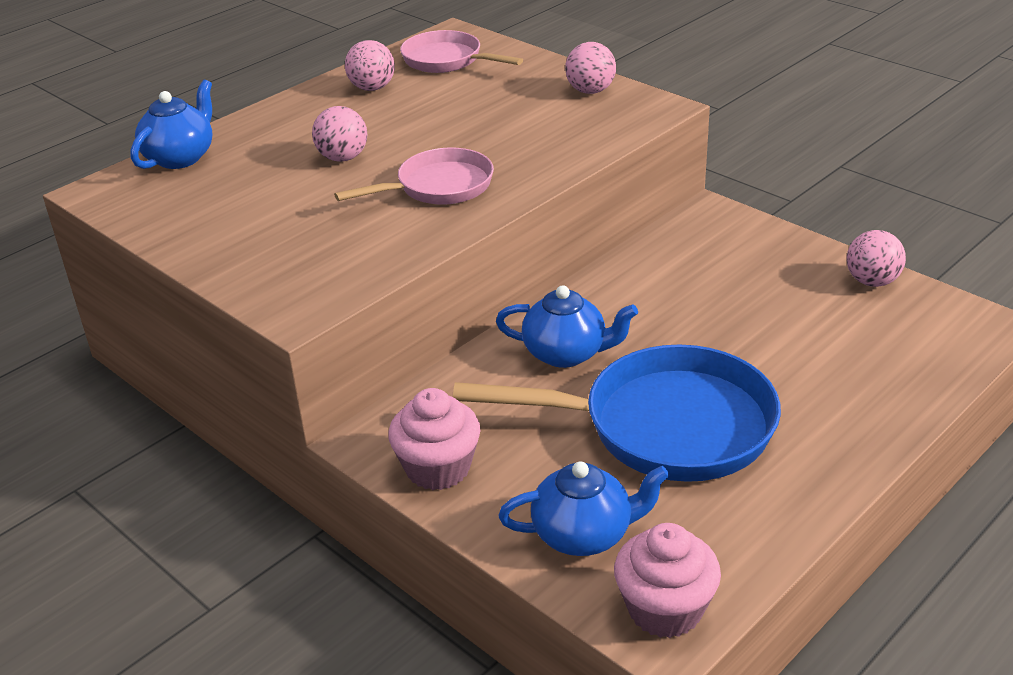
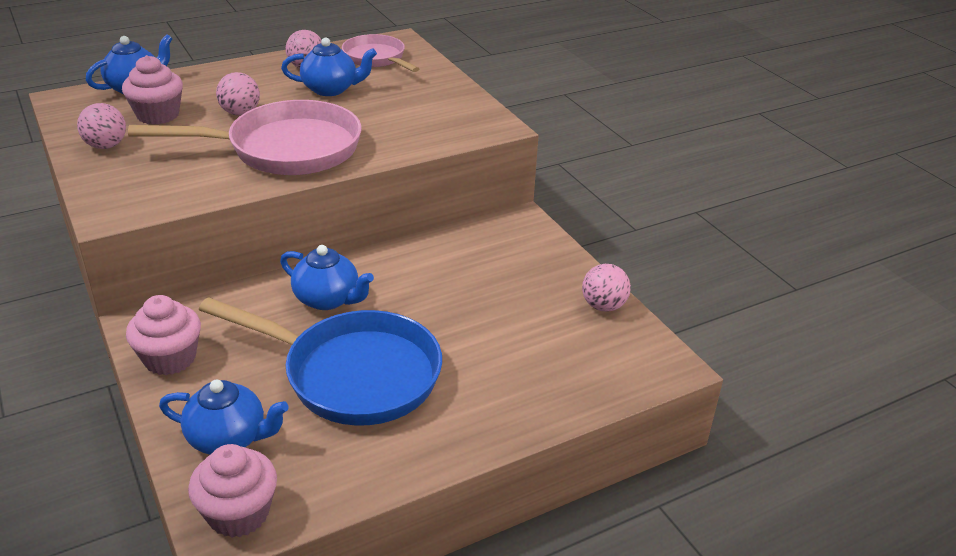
camera: 15 degrees right, 0 degrees up
(242, 183) = (158, 115): none -> pink cupcake
(426, 107) = (331, 89): none -> blue teapot
(439, 187) = (285, 149): pink pan -> pink pan, size x1.72
(590, 91) = (458, 103): pink ball -> pink ball (106, 146)

